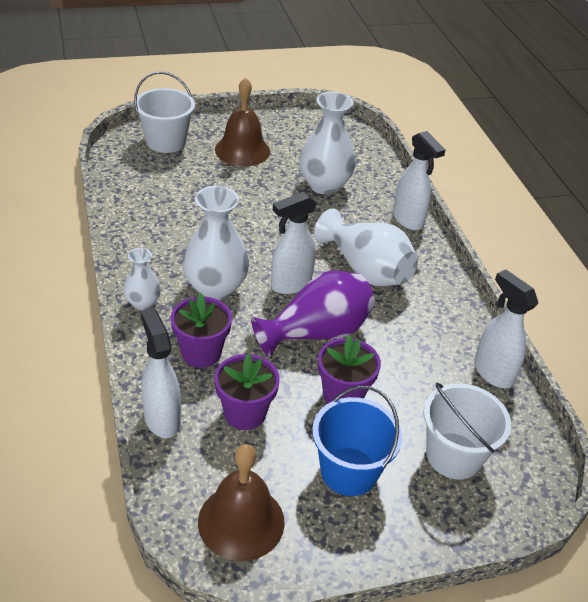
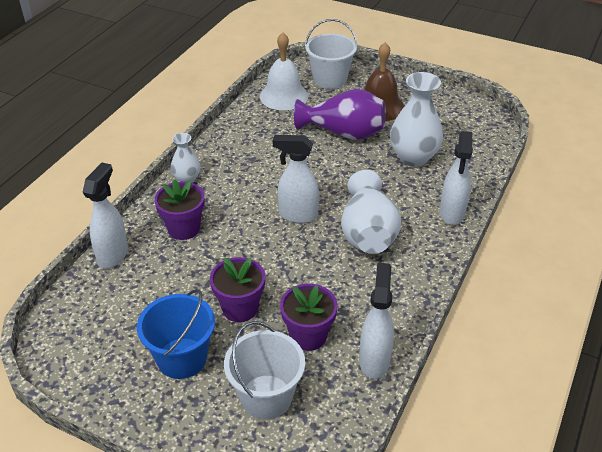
camera: 45 degrees right, 0 degrees up
(140, 176) = (284, 96): none -> white bell
(215, 288) = (243, 192): white vase -> none
(241, 521) = (82, 343): brown bell -> none
(245, 413) = (164, 281): purple flower pot -> purple flower pot (308, 336)
(317, 333) = (275, 257): purple vase -> purple vase (343, 133)

